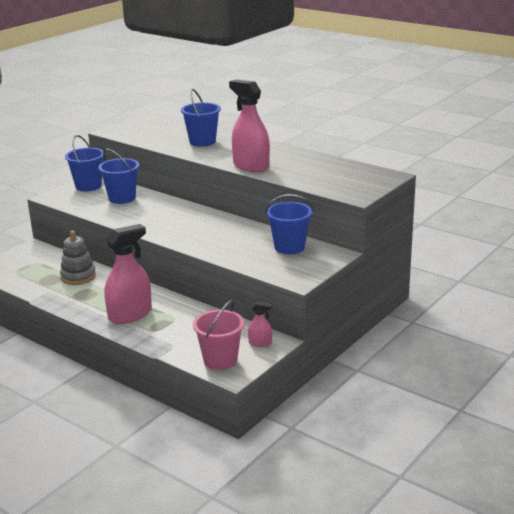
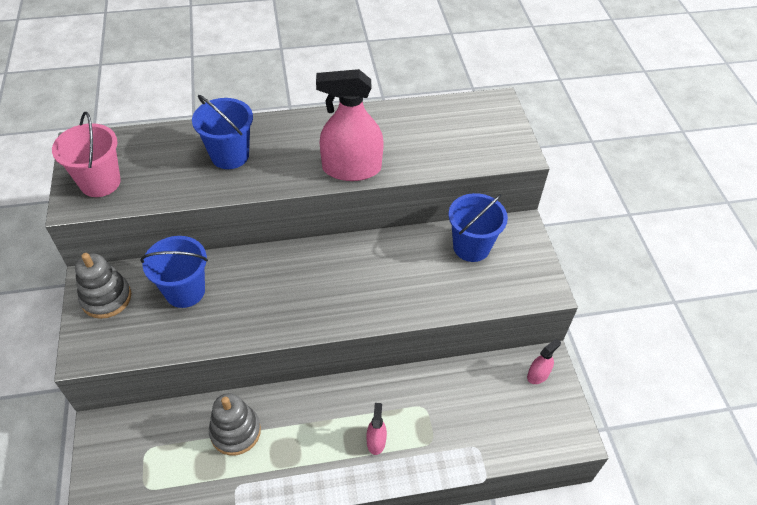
camera: 50 degrees left, 25 degrees up
(88, 186) = (106, 298): blue bucket -> grey stacking toy
(130, 314) = (376, 441): pink spray bottle -> pink spray bottle, size x0.46
(220, 360) = (540, 428): pink bucket -> pink bucket (100, 182)

